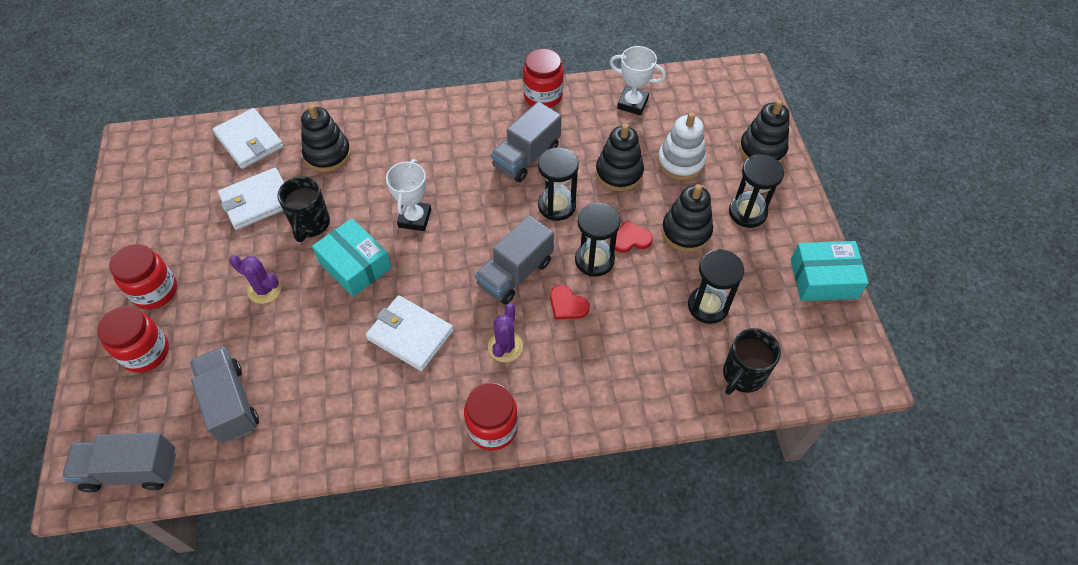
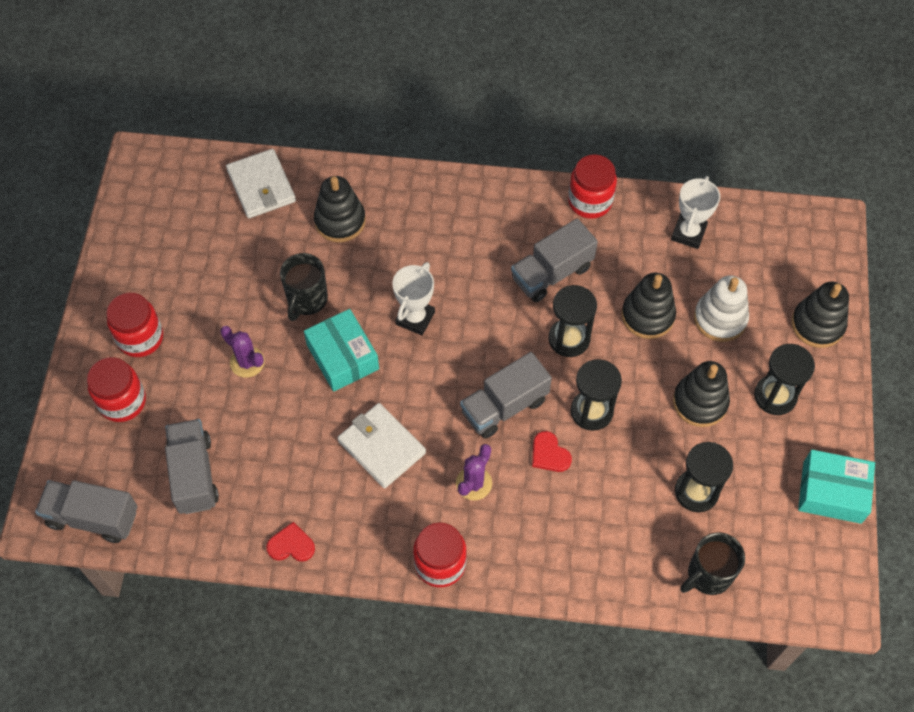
camera: 15 degrees right, 5 degrees up
(257, 201) = (257, 260): white wallet -> none
(630, 239) = (637, 396): red heart -> red heart (291, 545)
(632, 103) = (688, 233): white trophy -> white trophy turned 75 degrees clockwise

